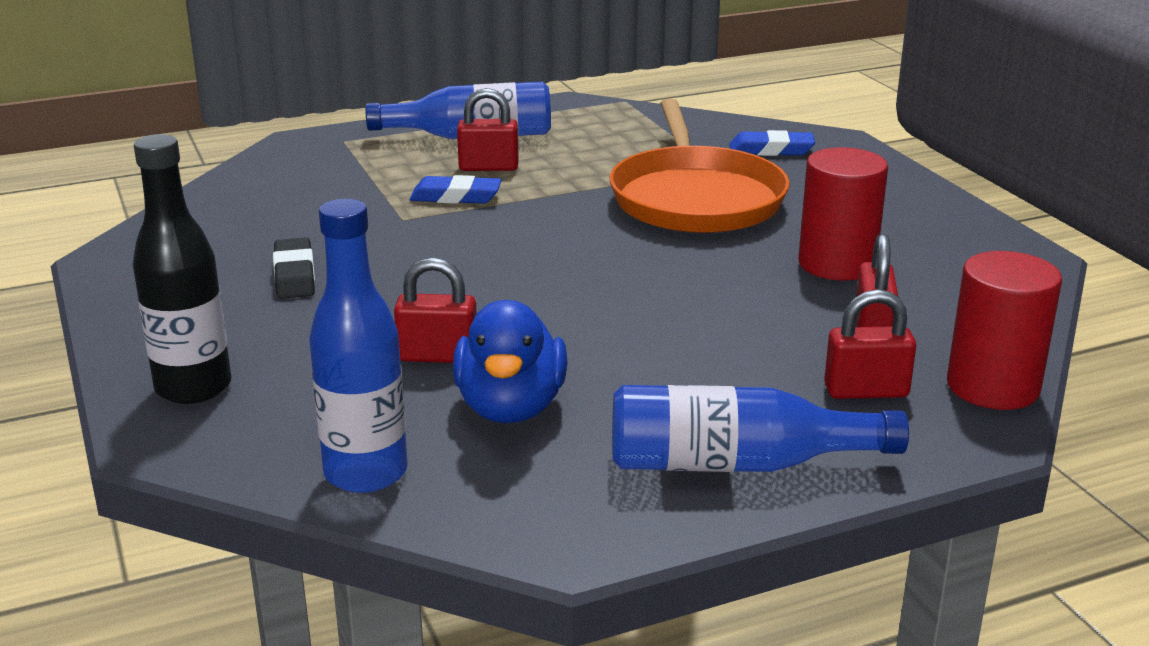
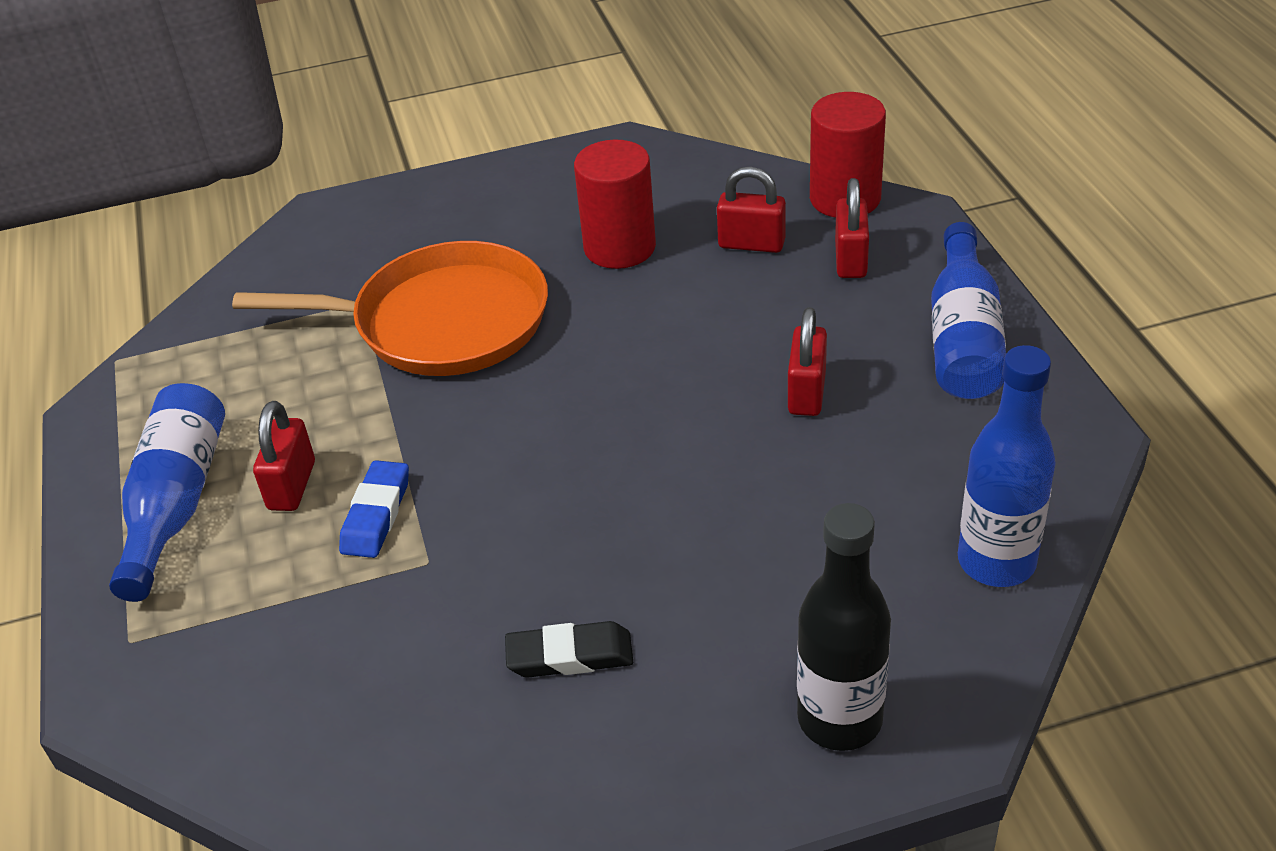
camera: 80 degrees left, 15 degrees up
(437, 356) = (779, 519): red padlock -> red padlock (807, 393)
(511, 407) = (879, 466): blue duck -> none
(771, 150) = (330, 259): blue eraser -> none

